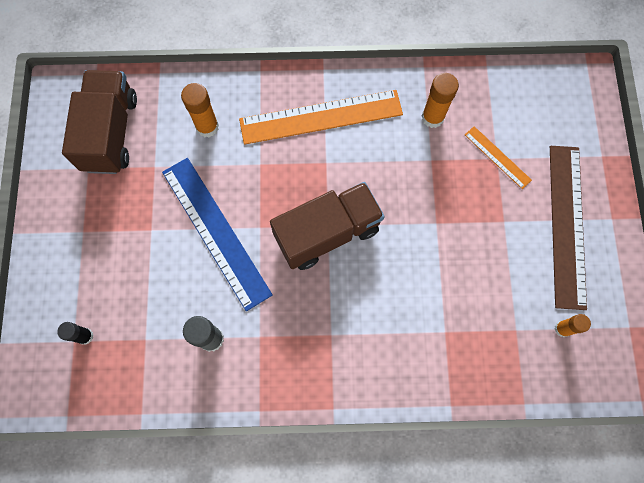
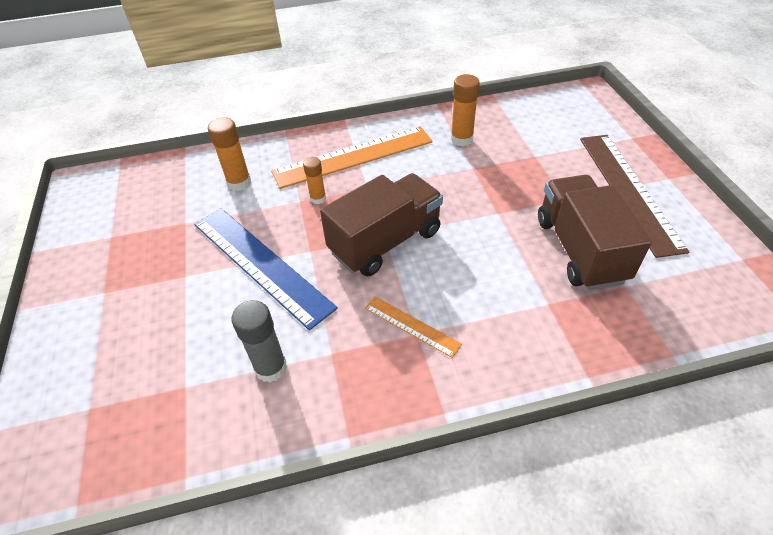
camera: 10 degrees left, 25 degrees down
(85, 336) = (105, 399): black glue stick -> none
(110, 133) = (135, 204): brown truck -> brown truck (579, 250)
(497, 157) = (535, 155): orange ruler -> orange ruler (411, 326)
(562, 329) = (674, 274): orange glue stick -> orange glue stick (318, 198)

